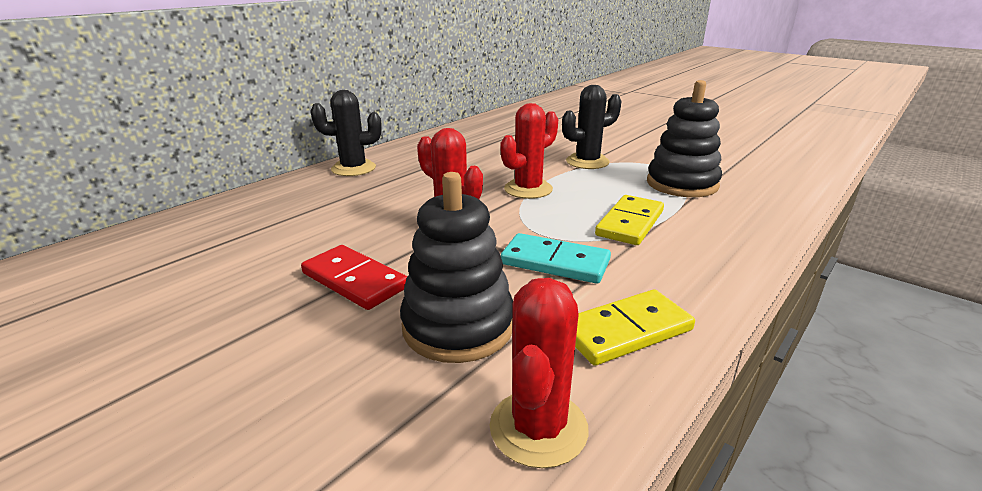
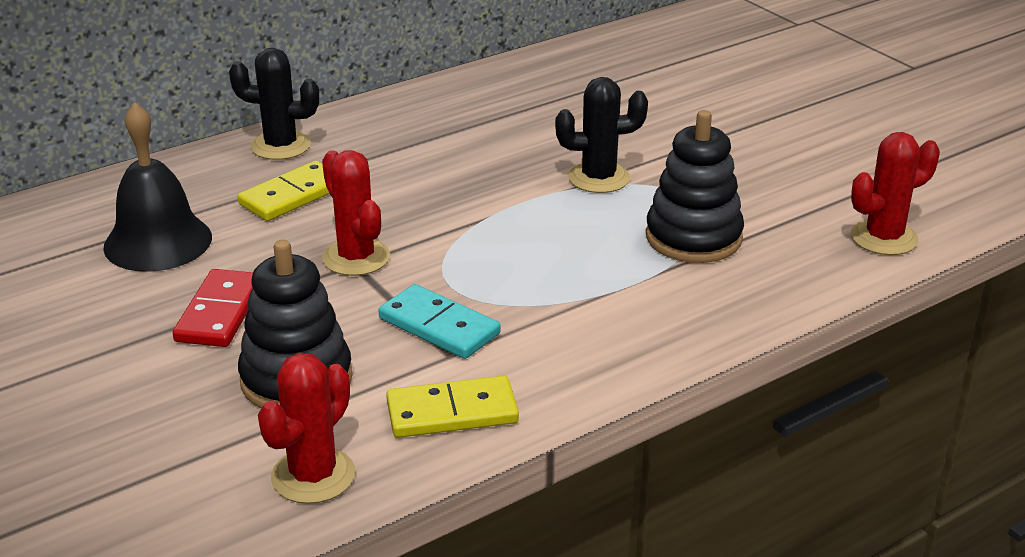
camera: 15 degrees right, 5 degrees up
(276, 236) = (158, 242): none -> black bell
(355, 280) = (220, 313): red domino -> red domino turned 45 degrees clockwise
(528, 189) = (482, 216): red cactus -> red cactus (884, 238)
(630, 223) = (567, 288): yellow domino -> yellow domino (292, 195)

